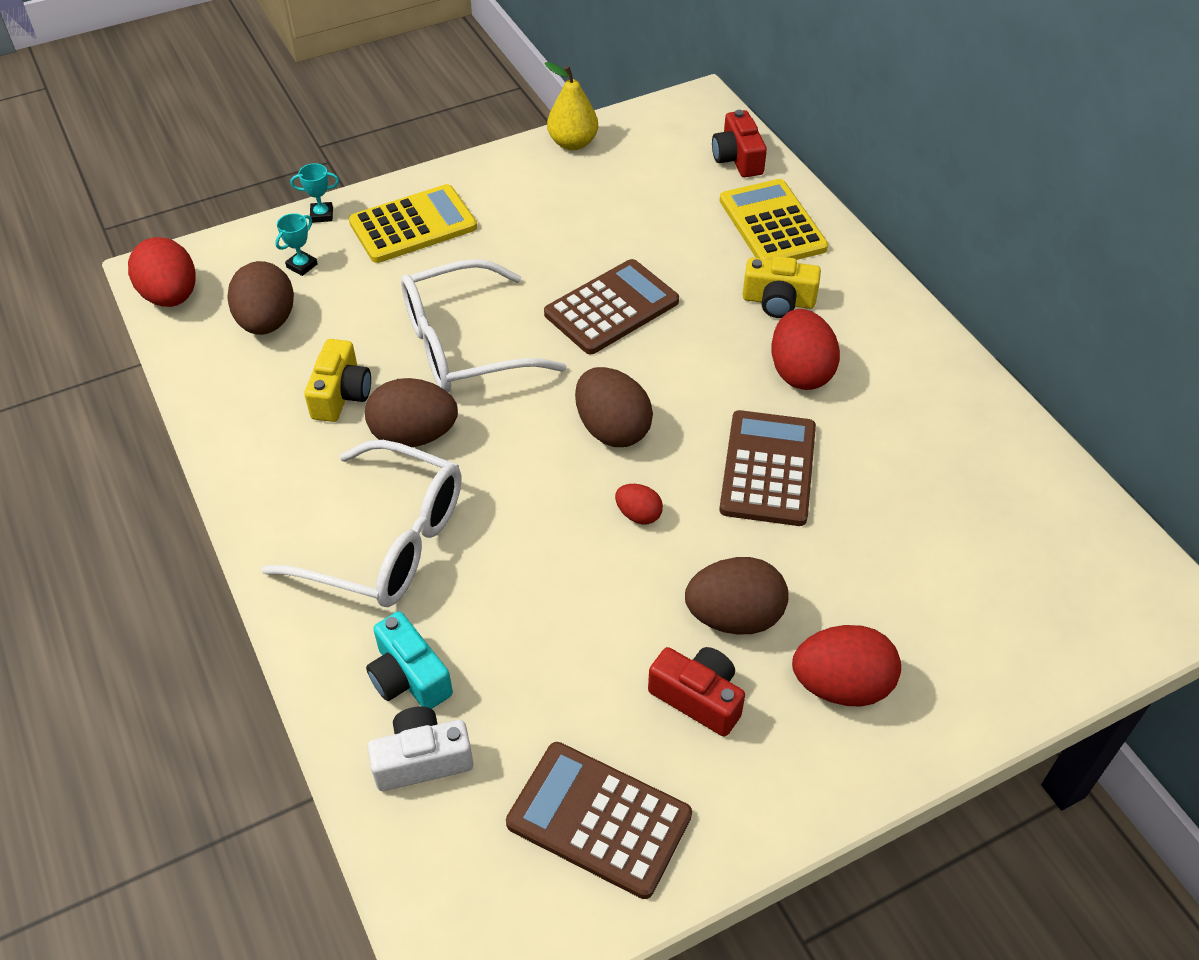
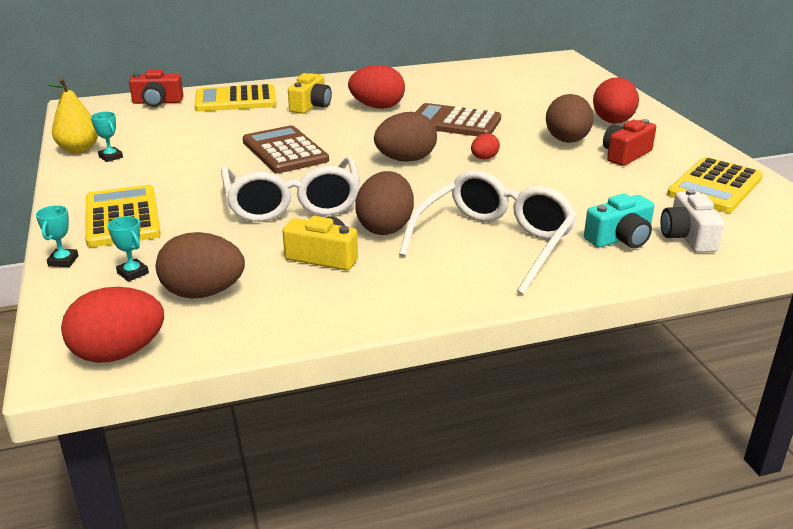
camera: 80 degrees left, 20 degrees down
(558, 172) = (111, 157): none -> turquoise trophy
(599, 819) = (715, 186): brown calculator -> yellow calculator

